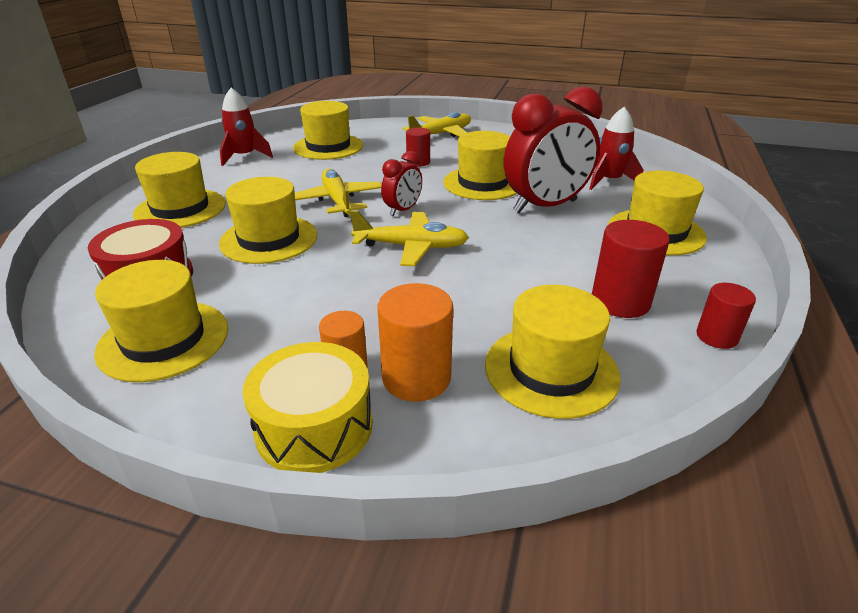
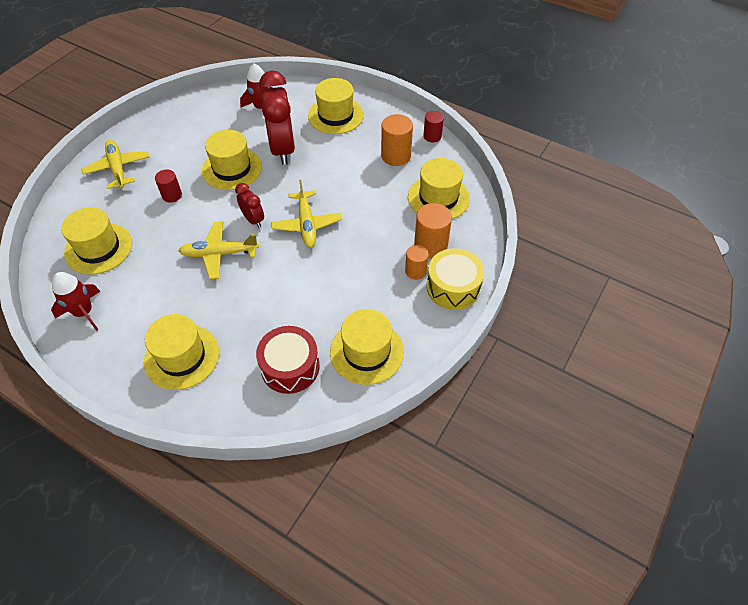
camera: 75 degrees left, 20 degrees up
(269, 239) = (263, 298): yellow hat -> none
(411, 247) = (307, 225): yellow plane -> yellow plane turned 150 degrees clockwise
(620, 301) = (396, 156): red cylinder -> orange cylinder

